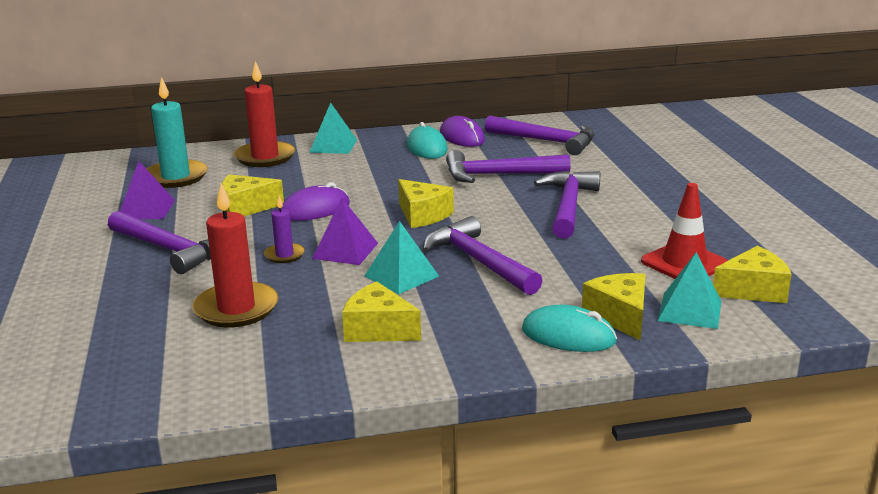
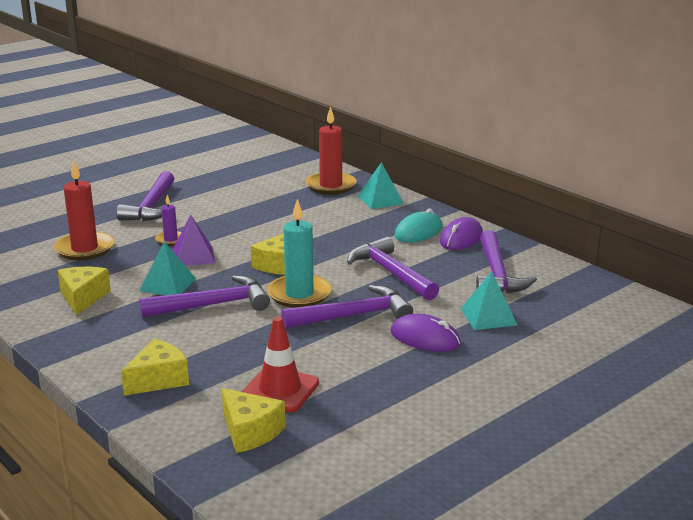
camera: 60 degrees right, 0 degrees up
(146, 209) = (205, 181): purple pyramid -> none
(176, 177) = (265, 172): turquoise candle -> turquoise candle (299, 294)
(246, 208) = (235, 207): yellow cheese -> none
(315, 209) = (253, 228): purple mouse -> purple mouse (425, 338)
(479, 261) = (213, 305): purple hammer -> purple hammer turned 45 degrees clockwise
(568, 335) = (114, 365): turquoise mouse -> none
(690, 310) = (189, 408): turquoise pyramid -> turquoise pyramid (488, 316)

